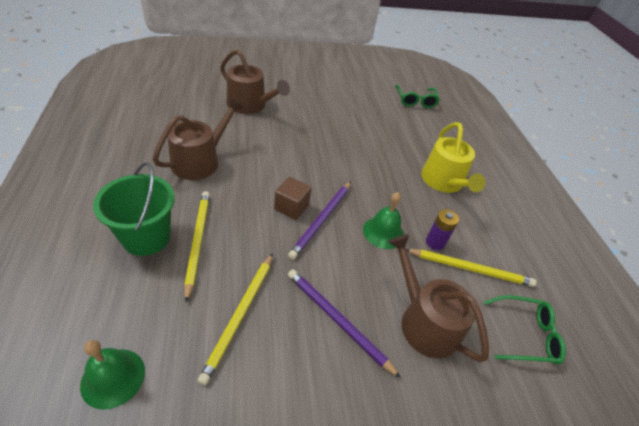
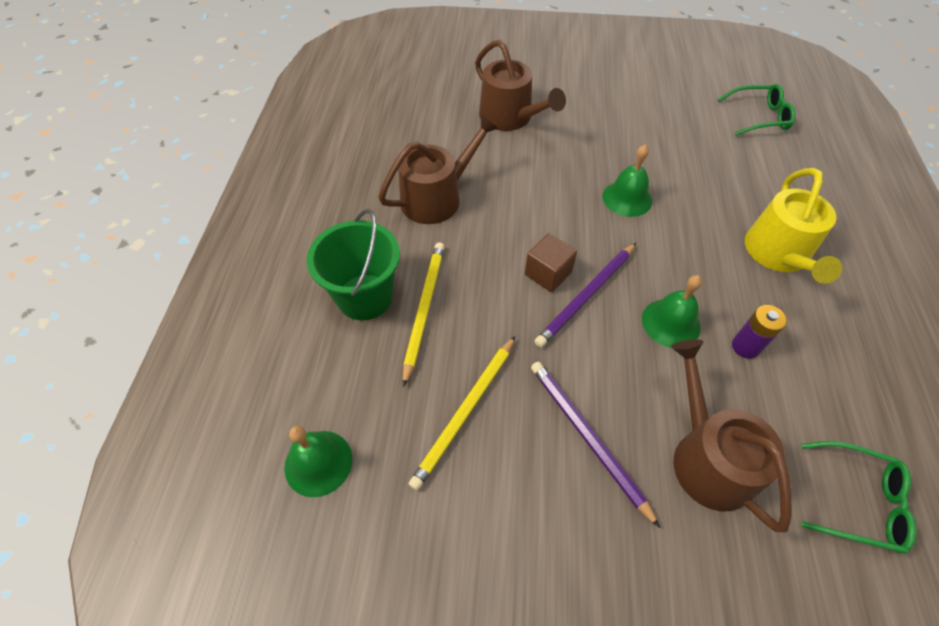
camera: 20 degrees right, 10 degrees up
(340, 153) = (627, 198): none -> green bell
(415, 100) = (758, 117): green glasses -> green glasses turned 105 degrees counterclockwise
(470, 269) = (792, 393): yellow pencil -> none

